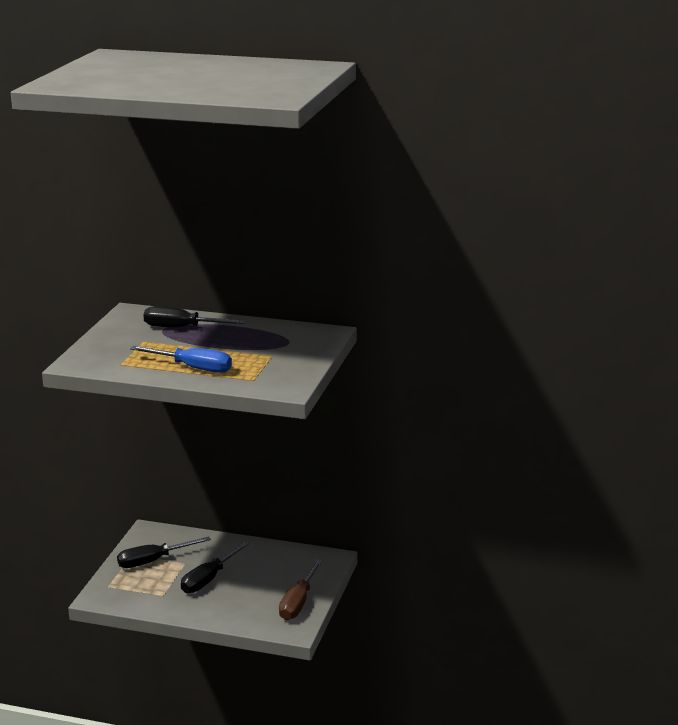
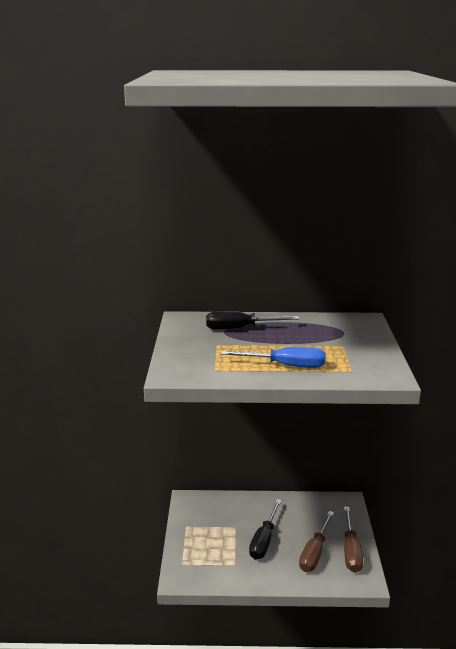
camera: 15 degrees left, 0 degrees up
(153, 561) = (207, 529): black screwdriver -> none
(257, 598) = (315, 552): none -> brown screwdriver

